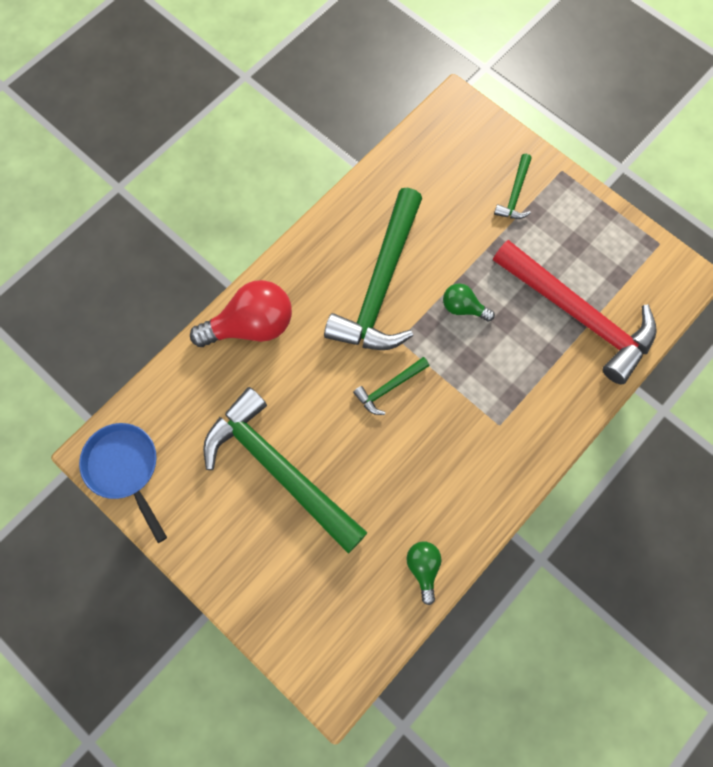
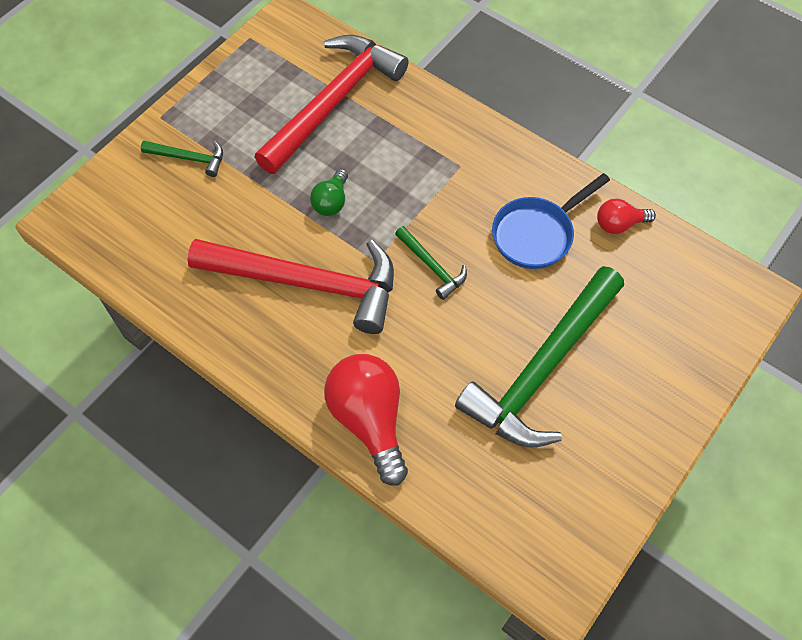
camera: 95 degrees left, 10 degrees down
(125, 469) = (572, 546): blue pan -> blue pan (537, 234)
(380, 285) = (308, 283): green hammer -> red hammer
(423, 568) = (619, 224): green light bulb -> red light bulb

